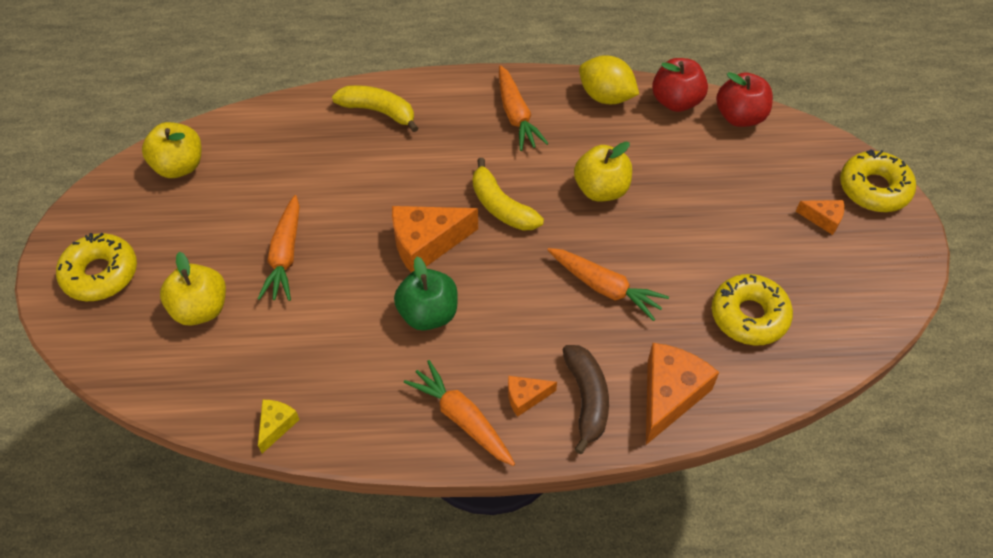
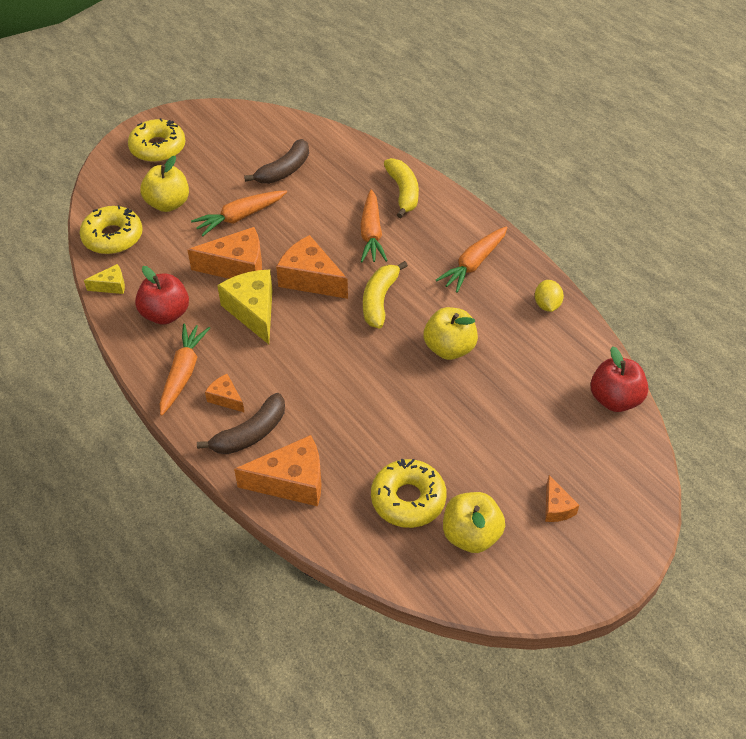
camera: 55 degrees right, 5 degrees down
(179, 166) = (266, 131): yellow apple -> yellow apple (471, 535)
(254, 183) = (284, 170): none -> brown banana
(354, 295) = (237, 267): none -> orange cheese
(428, 314) = (253, 311): green apple -> yellow cheese
(605, 287) = (358, 396): orange carrot -> orange carrot (371, 233)
(606, 96) = (547, 305): yellow lemon -> yellow lemon, size x0.64
(676, 101) = (588, 350): red apple -> red apple (165, 314)
(874, 189) = (628, 531): yellow donut -> yellow donut (113, 237)

